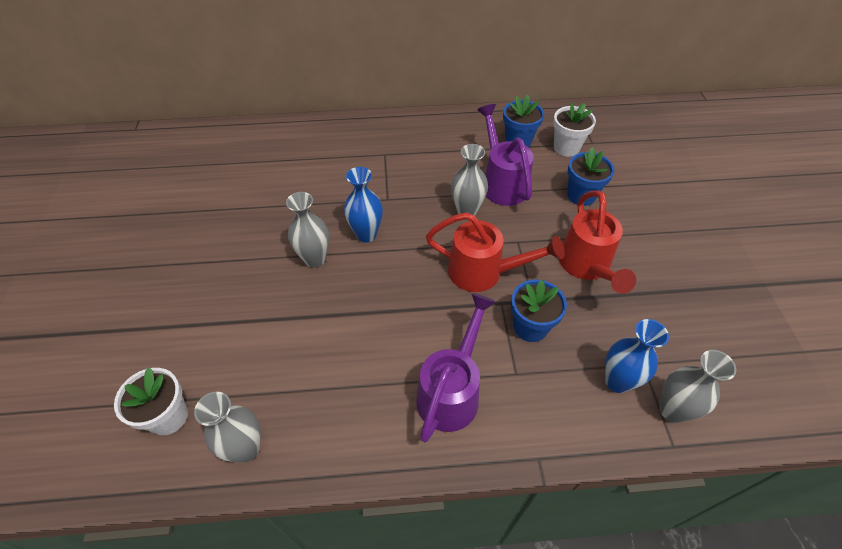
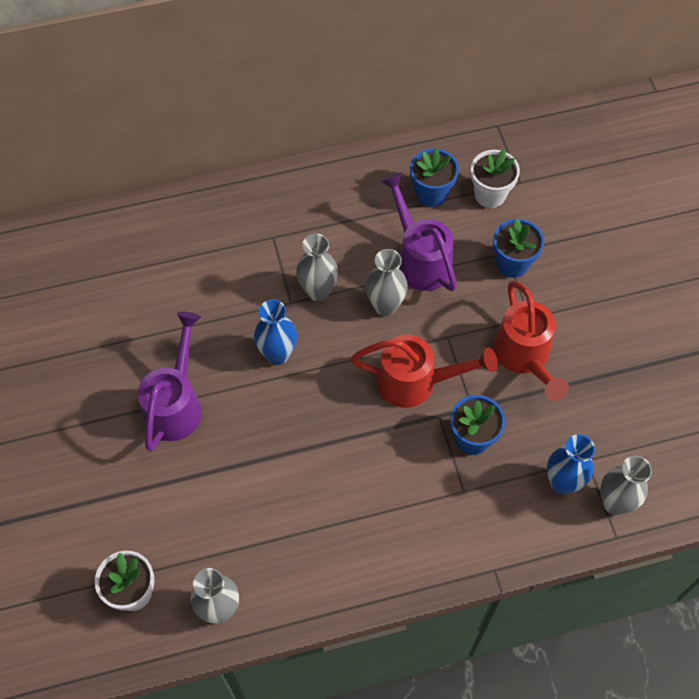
camera: 10 degrees left, 10 degrees up
(314, 259) = (228, 395): grey vase -> grey vase (318, 291)
(451, 391) = (403, 520): purple watering can -> purple watering can (176, 404)

